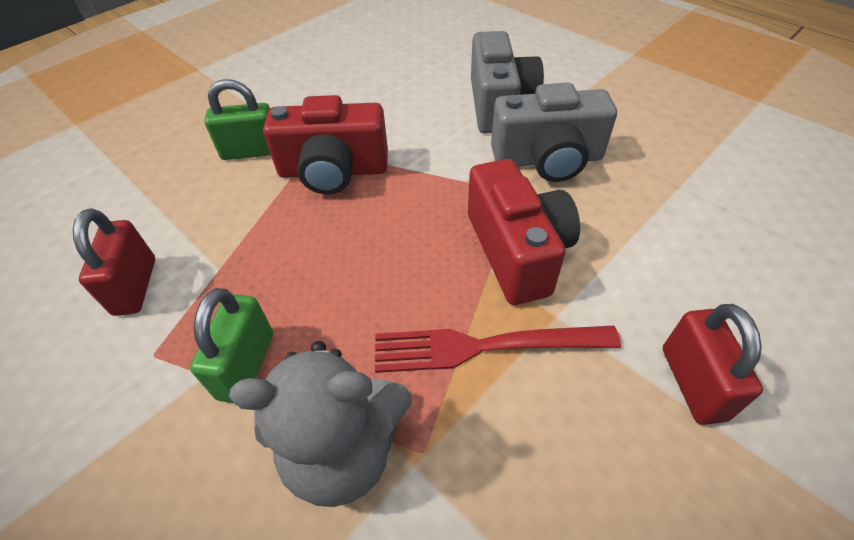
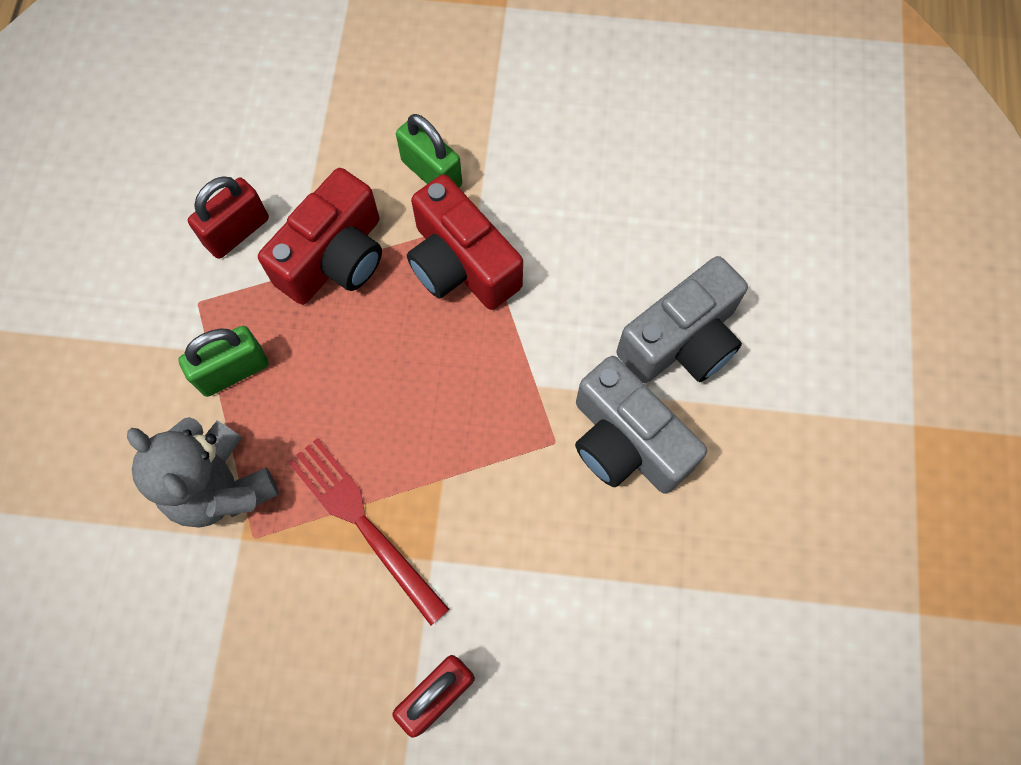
camera: 50 degrees right, 20 degrees up
(517, 251) = (479, 488): red camera -> red camera (335, 257)

